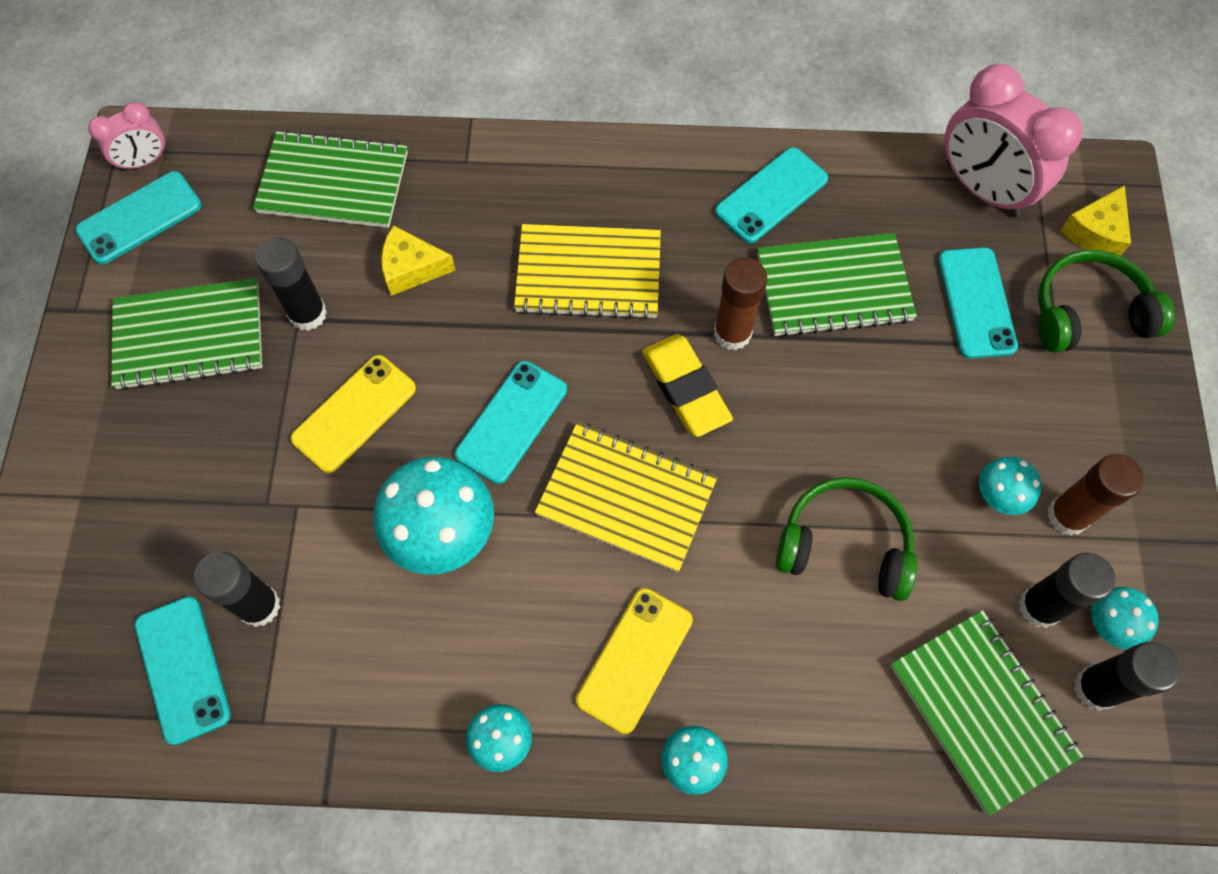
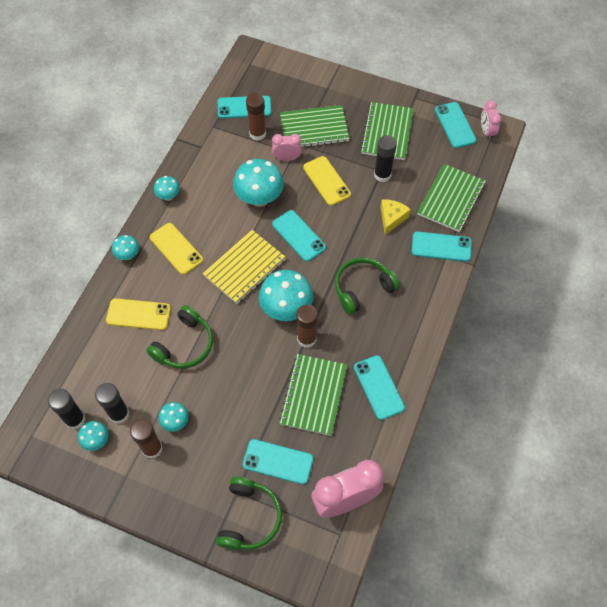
camera: 110 degrees right, 5 degrees down
(259, 606) = (257, 134): black glue stick -> brown glue stick
(315, 514) = (287, 158): none -> pink clock
(449, 173) = (441, 247): none -> turquoise phone
(588, 274) = (362, 288): yellow notebook -> green headphones
(685, 388) = (286, 308): yellow eraser -> turquoise mushroom
(822, 668) = (138, 314): none -> yellow phone
(981, 711) = (91, 368): green notebook -> green notebook (314, 128)
(1095, 232) = (295, 550): yellow cheese -> none

